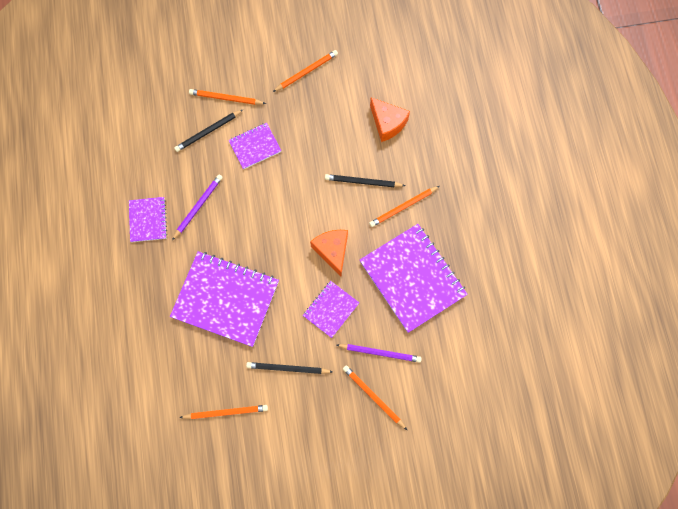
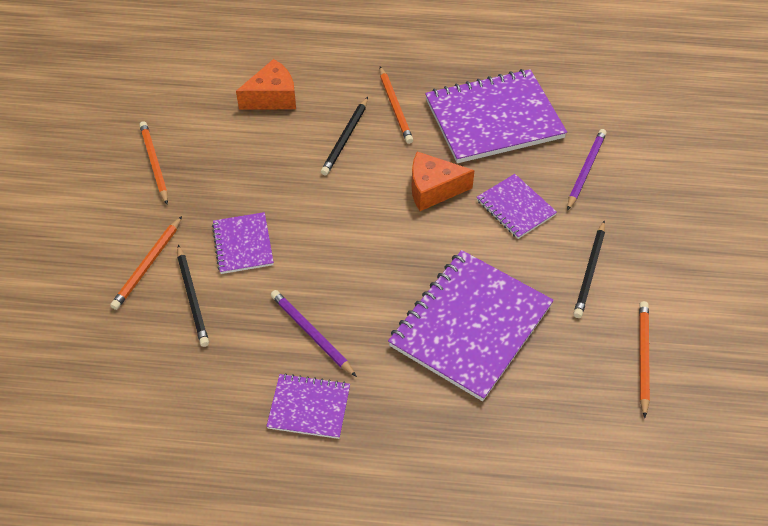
camera: 75 degrees left, 20 degrees down
(373, 397) = (643, 188): orange pencil -> none

